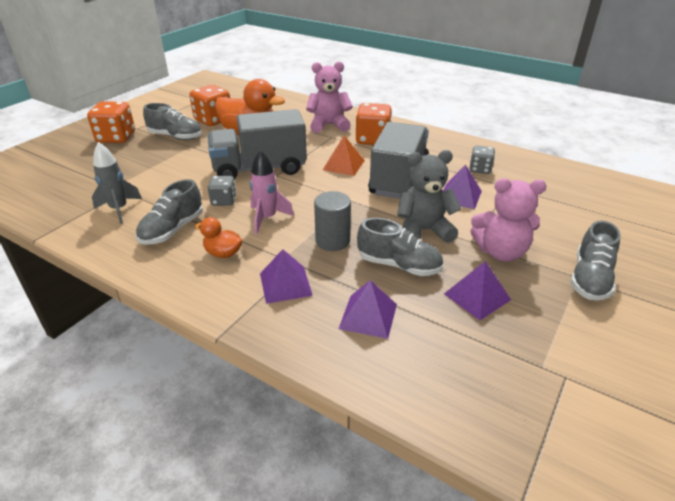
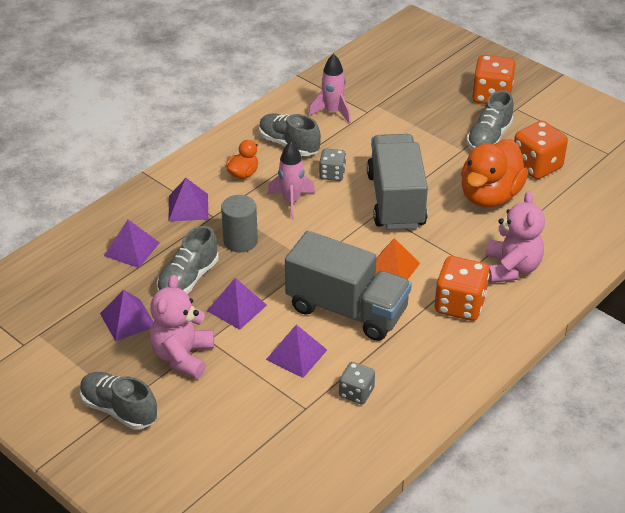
camera: 100 degrees right, 5 degrees up
(119, 209) = (332, 112): grey rocket -> pink rocket
(423, 231) = (237, 308): grey teddy bear -> purple pyramid

